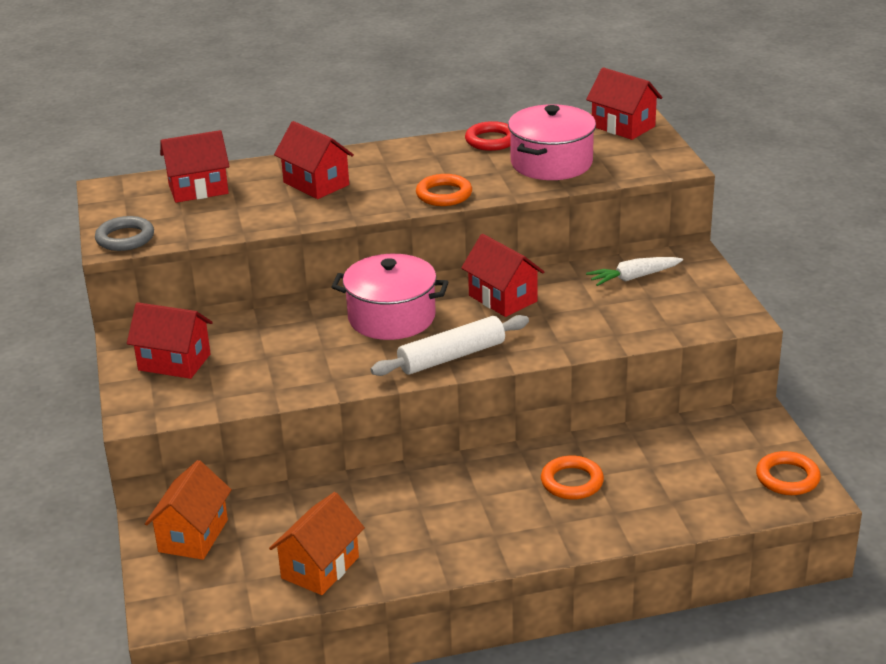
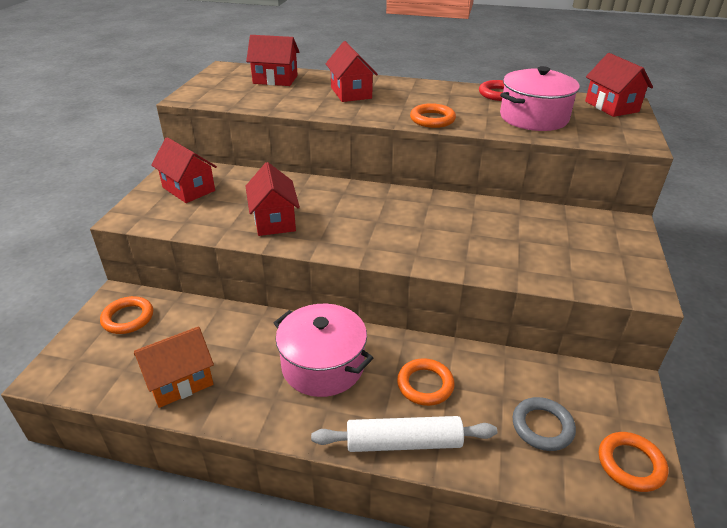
camera: 25 degrees right, 5 degrees up
(125, 238) = (198, 96): grey ring -> grey ring (542, 427)
(193, 536) = (128, 318): orange house -> orange ring
(391, 317) = (355, 202): pink pot -> pink pot (323, 365)
(452, 357) = (372, 245): white rolling pin -> white rolling pin (403, 443)
(502, 298) = (447, 212): red house -> red house (274, 220)
(633, 277) = (565, 227): white carrot -> none

